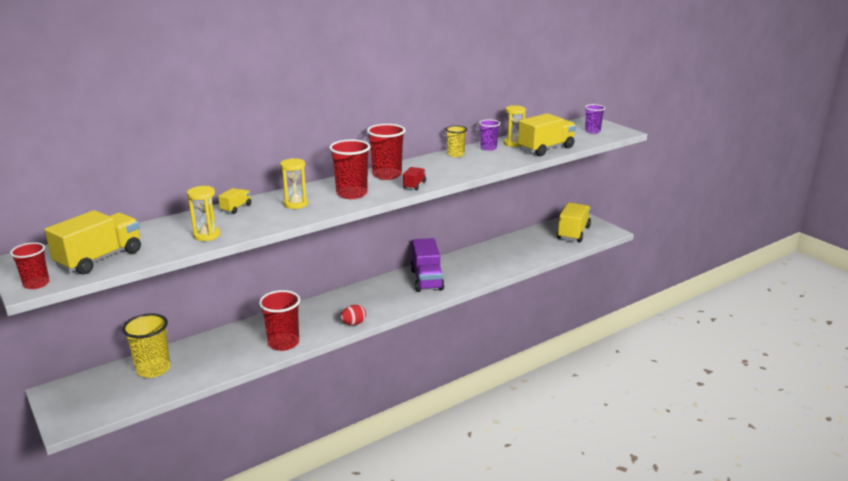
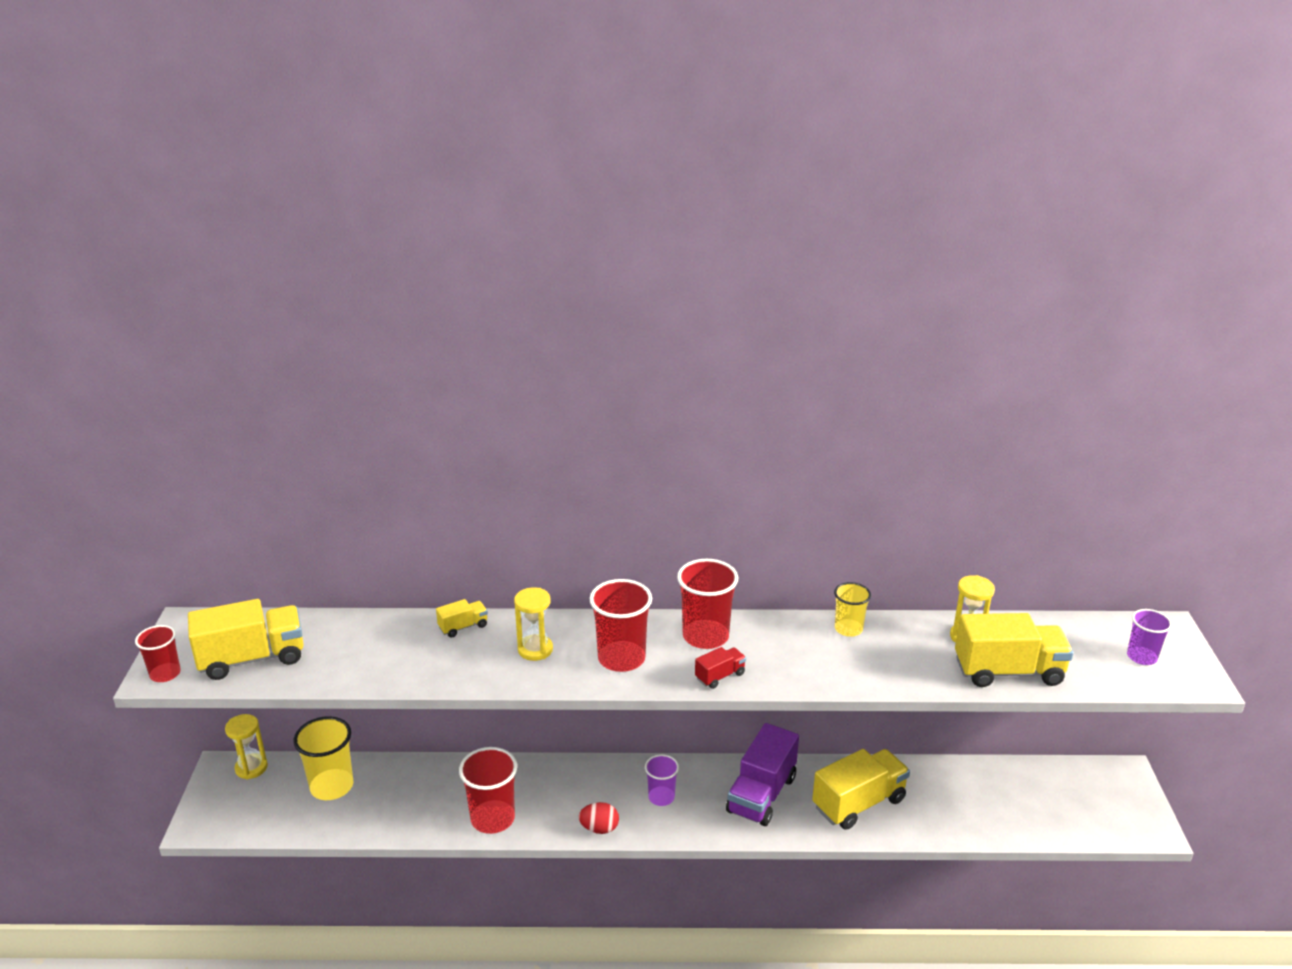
camera: 35 degrees right, 5 degrees up
(207, 235) = (386, 666): yellow hourglass -> yellow hourglass (251, 768)
(488, 148) = (915, 632): purple cup -> purple cup (661, 797)
(573, 233) = (1079, 803): yellow truck -> yellow truck (858, 803)

